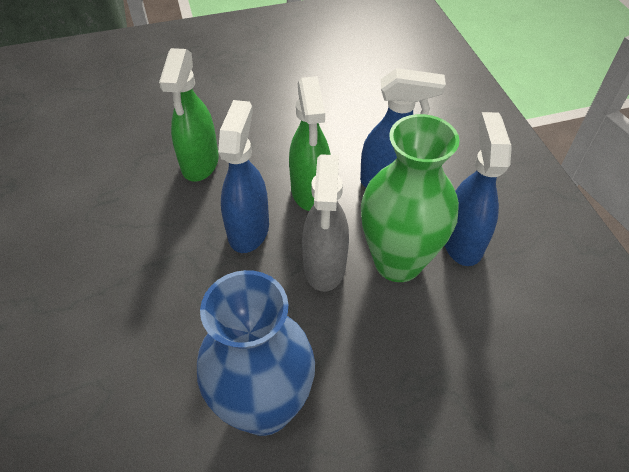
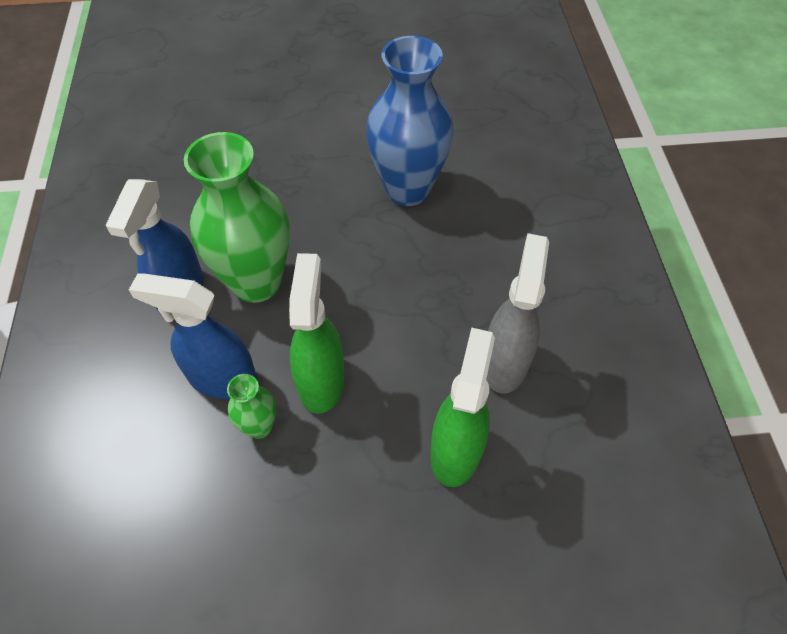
camera: 170 degrees left, 5 degrees up
(249, 229) = (402, 342): blue spray bottle -> none
(324, 266) = (330, 289): grey spray bottle -> grey spray bottle (504, 363)
(347, 158) = (259, 426): none -> green vase

